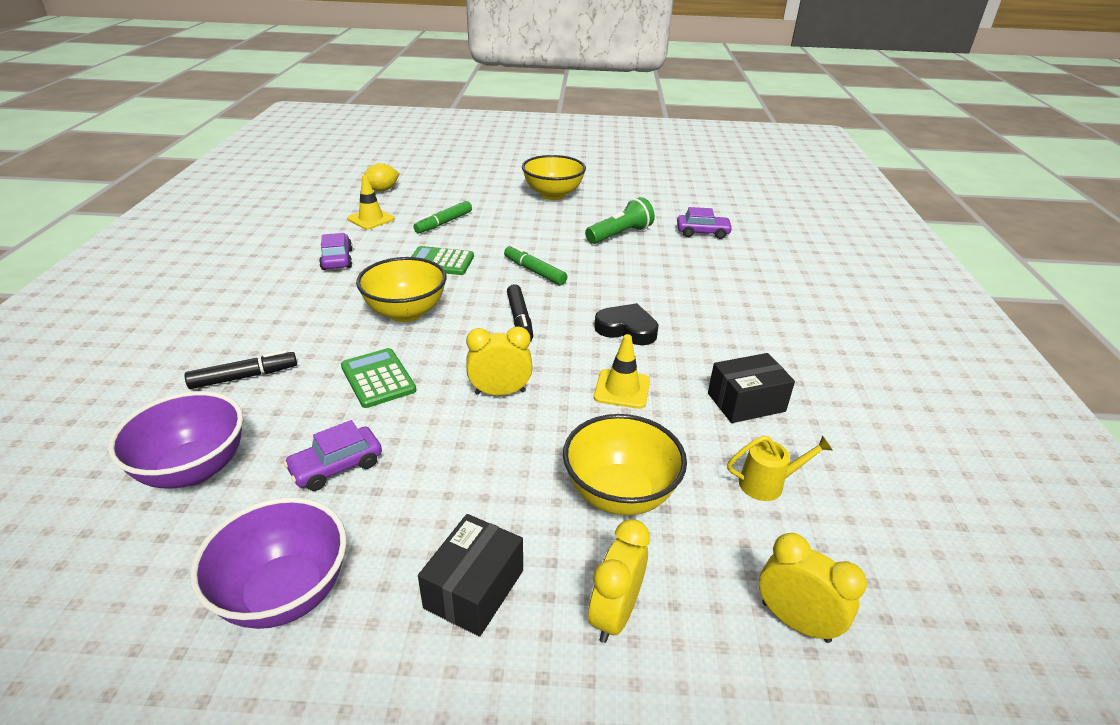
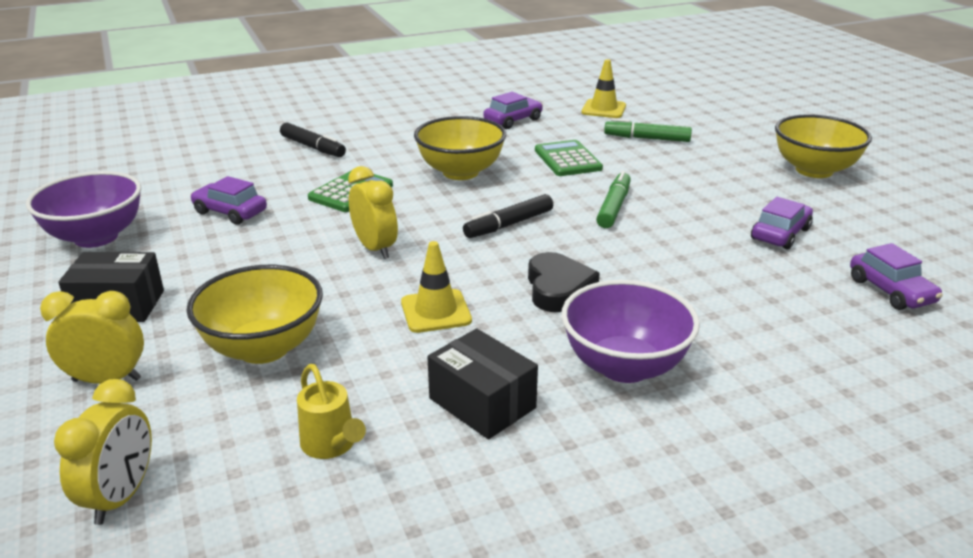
camera: 65 degrees right, 5 degrees down
(194, 469) = (201, 169): purple bowl -> purple bowl (624, 366)
(382, 190) = (668, 95): yellow lemon -> none
(620, 235) = (780, 234): green flashlight -> purple car

